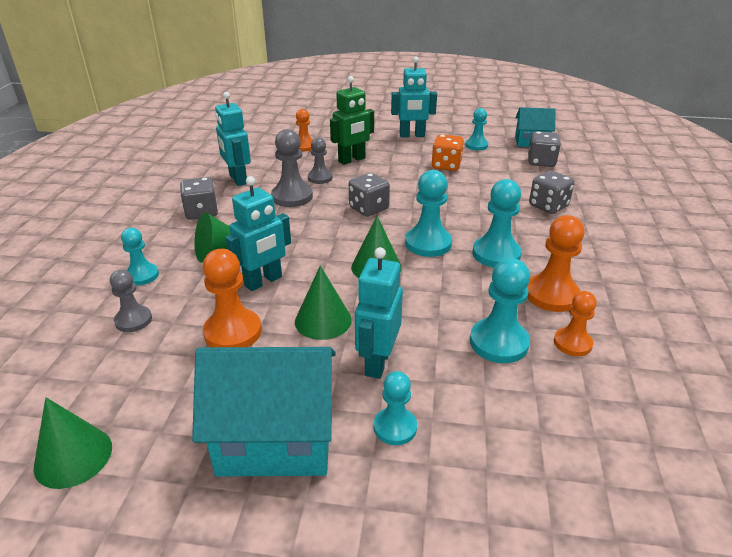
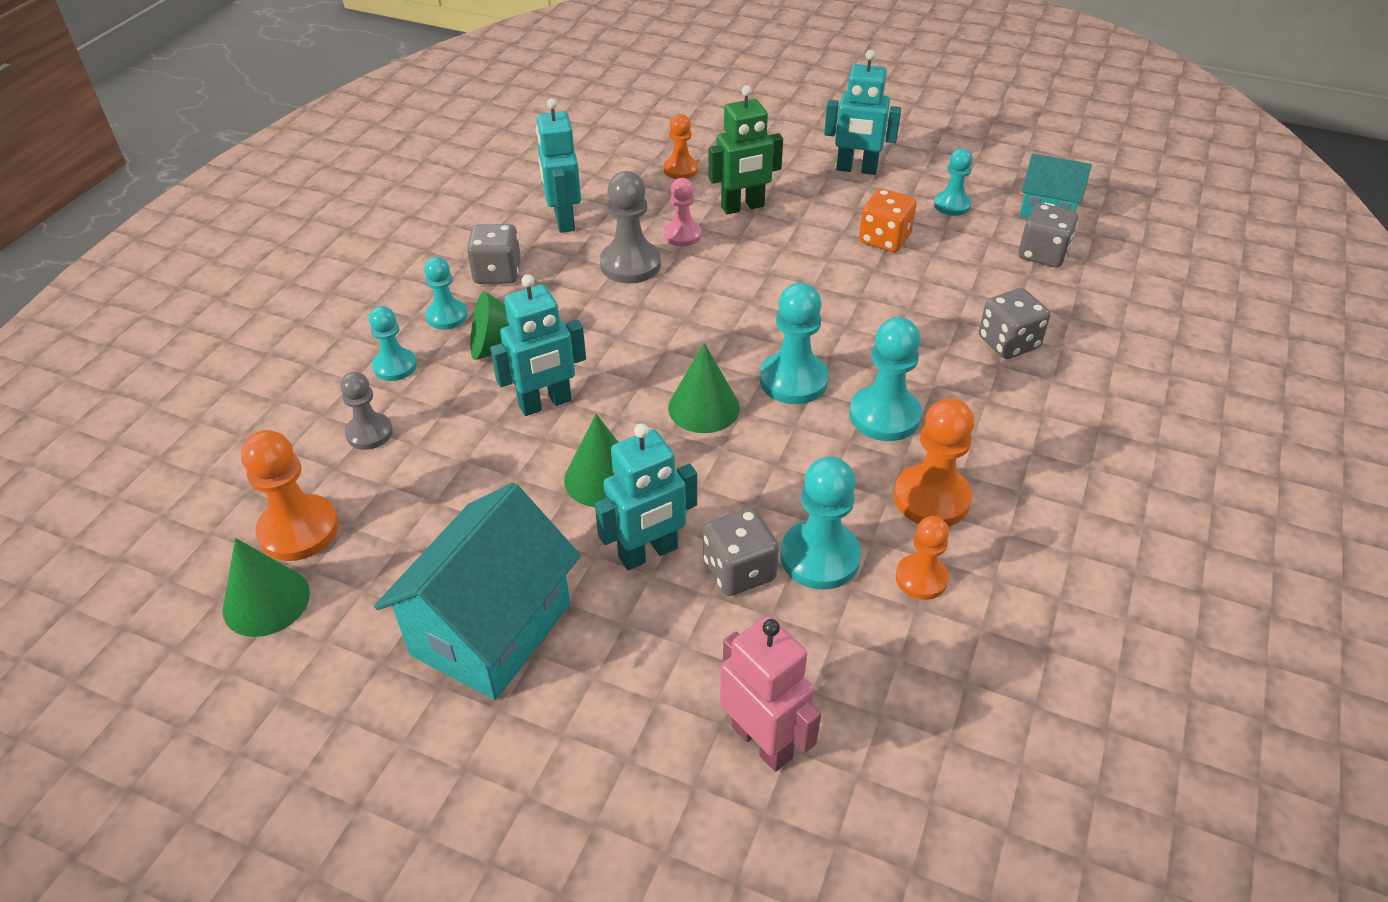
camera: 15 degrees right, 10 degrees up
(233, 332) = (484, 473): orange pawn -> orange pawn (299, 530)
(276, 439) = (491, 629): turquoise house -> turquoise house turned 75 degrees counterclockwise
(320, 178) = (682, 235): grey pawn -> pink pawn
(368, 208) = (732, 304): grey dice -> grey dice (739, 570)
(377, 362) = (648, 553): turquoise robot -> turquoise robot turned 150 degrees counterclockwise
(395, 427) = (635, 646): turquoise pawn -> turquoise pawn (447, 316)
(523, 476) = (762, 741): none -> pink robot

